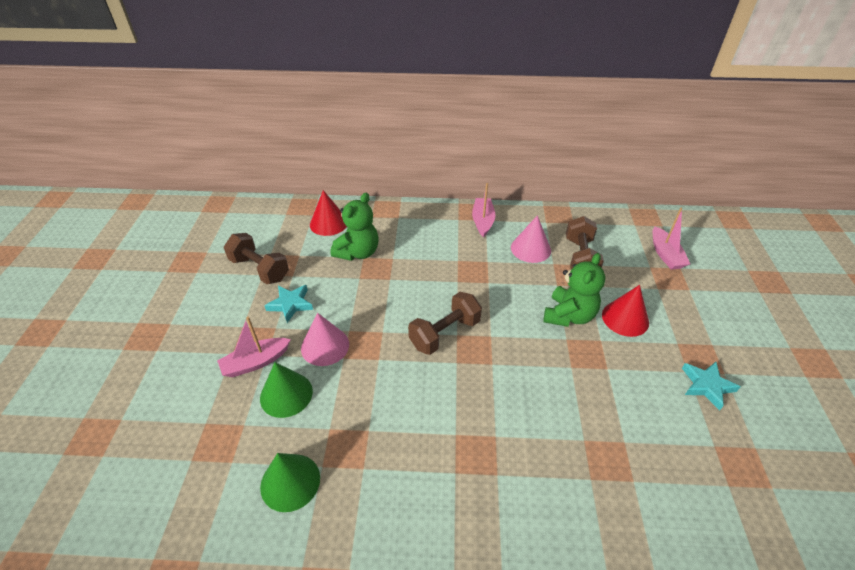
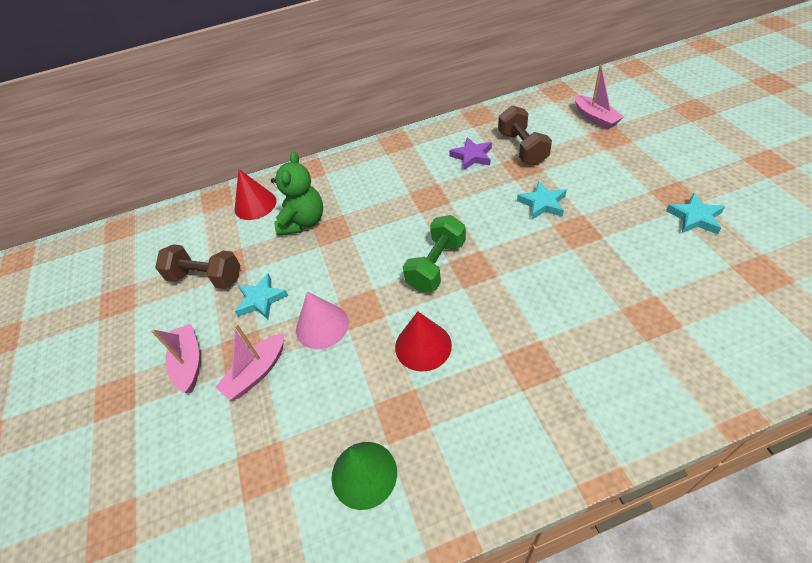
camera: 15 degrees left, 5 degrees up
(286, 394) = (309, 390): green cone -> none
(445, 333) = (436, 265): brown dumbbell -> green dumbbell
(482, 221) = (412, 147): pink boat -> pink boat (189, 363)
(530, 249) = (472, 156): pink cone -> purple star
(569, 315) = (542, 203): green teddy bear -> turquoise star
(625, 318) = (593, 187): red cone -> red cone (423, 346)

